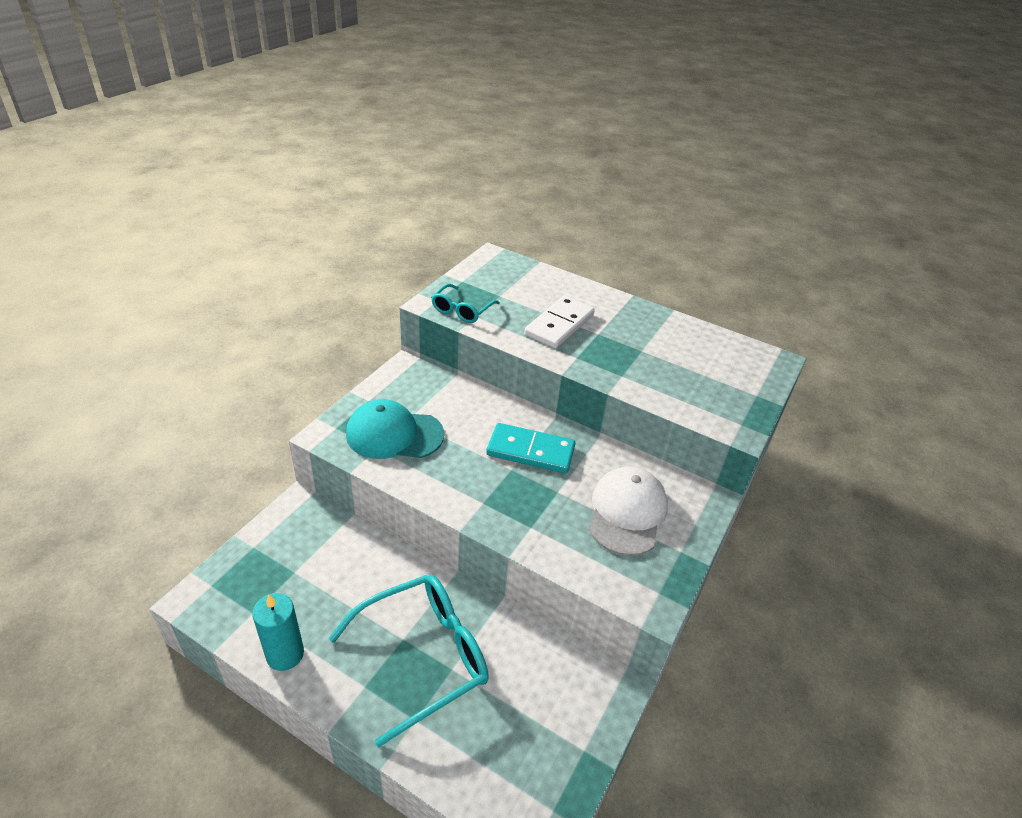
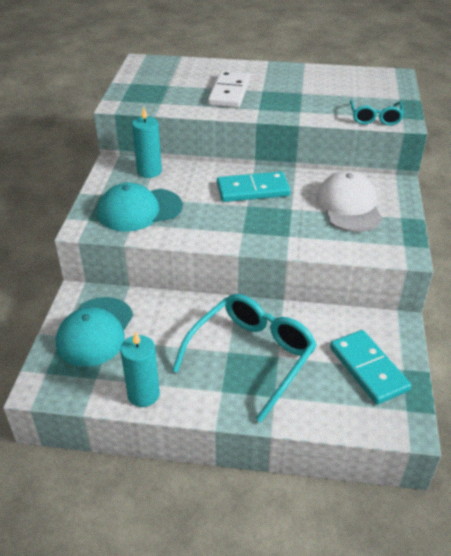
camera: 20 degrees left, 0 degrees up
(287, 556) = (95, 331): none -> turquoise cap
(436, 389) = (149, 171): none -> turquoise candle
(462, 310) = (146, 102): turquoise glasses -> turquoise glasses (375, 118)
(543, 731) = (368, 369): none -> turquoise domino

